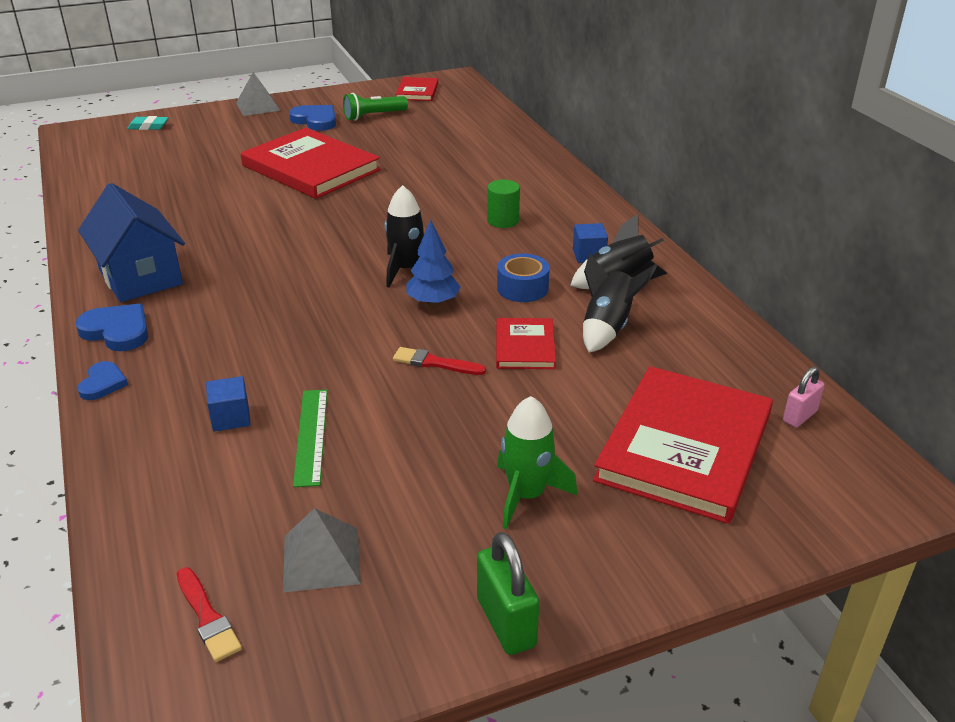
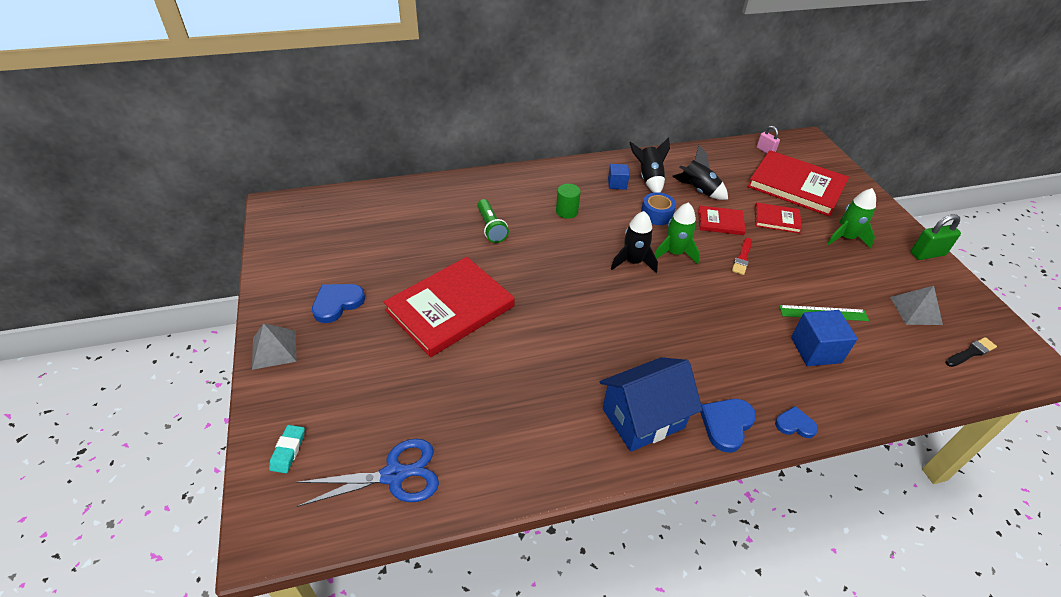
camera: 85 degrees left, 10 degrees up
(111, 165) = (394, 475): none -> blue scissors
(207, 617) = (971, 352): red brush -> black brush
(231, 417) = (815, 350): blue cube -> blue cube, size x1.65
(373, 116) = (345, 263): green flashlight -> green flashlight (491, 228)
(417, 91) = (296, 231): red book -> red book (776, 219)
(433, 302) = (674, 253): blue tree -> green rocket

